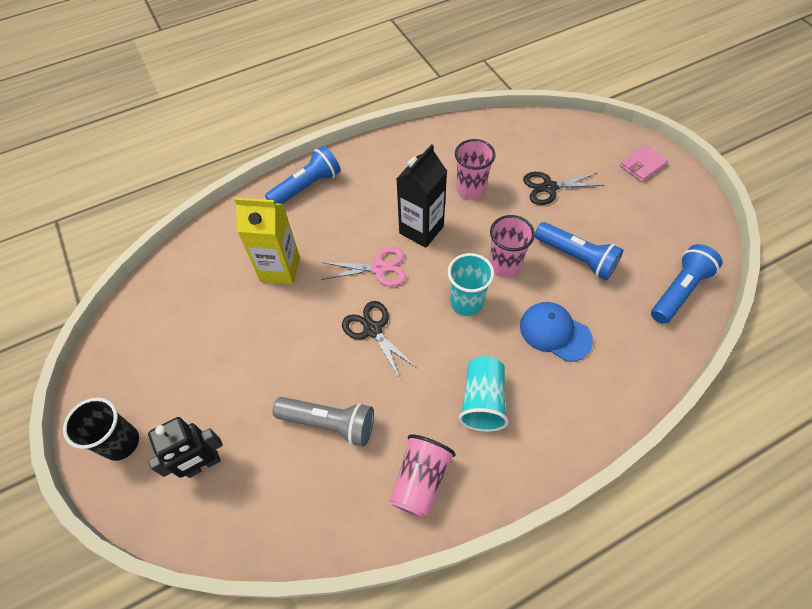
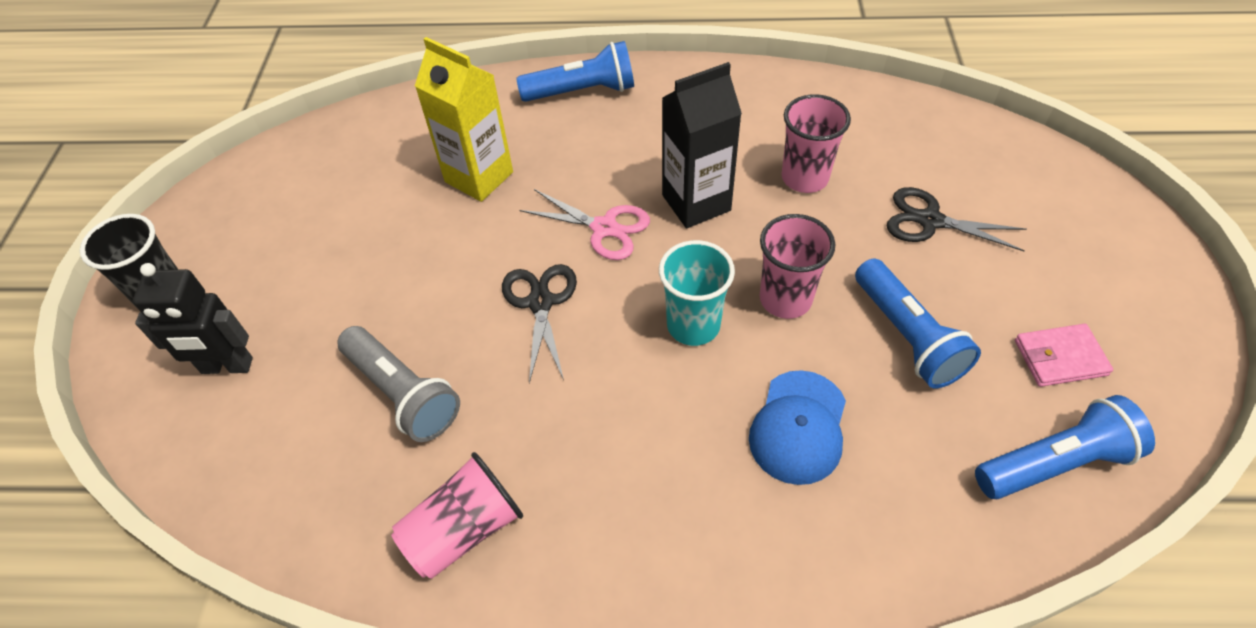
camera: 30 degrees right, 5 degrees down
(482, 401) = (623, 469): turquoise cup -> none
(555, 332) = (798, 427): blue cap -> blue cap turned 135 degrees counterclockwise
(642, 165) = (1114, 247): pink wallet -> pink wallet (1060, 358)

